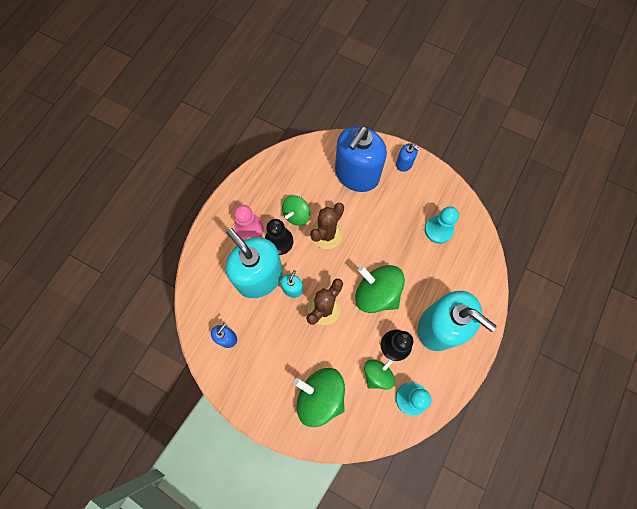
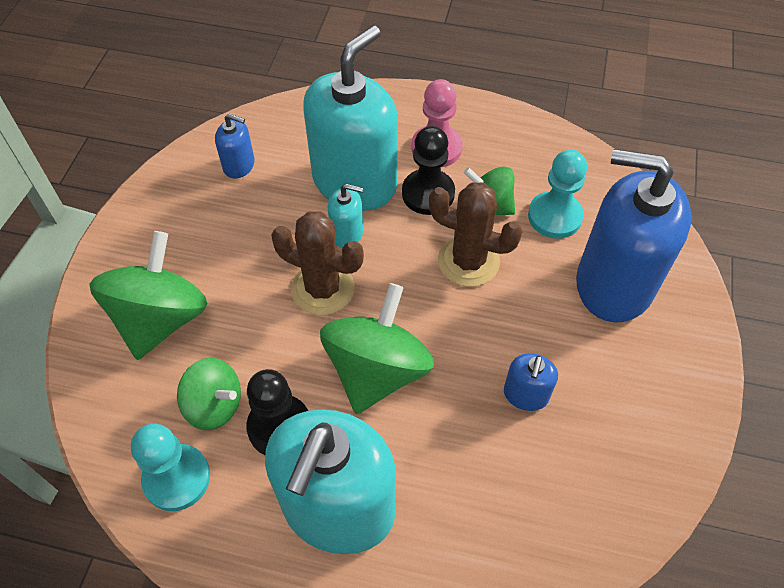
camera: 75 degrees right, 15 degrees down
(404, 163) = (683, 365): blue soap dispenser -> blue soap dispenser (525, 395)
(438, 230) = (558, 465): turquoise pawn -> turquoise pawn (555, 216)

